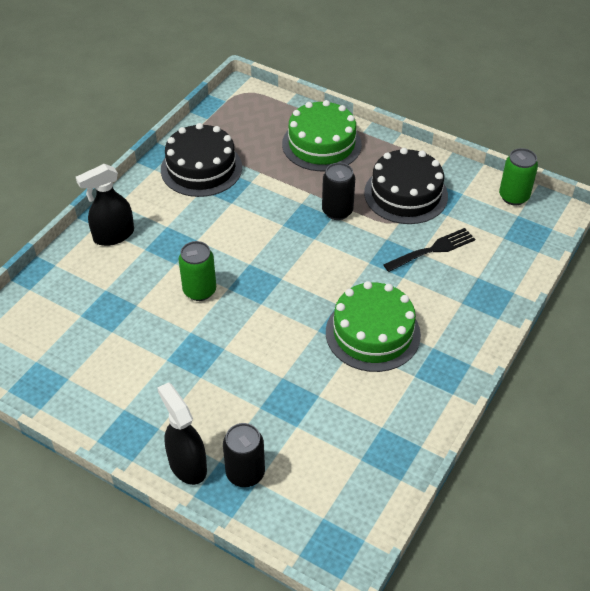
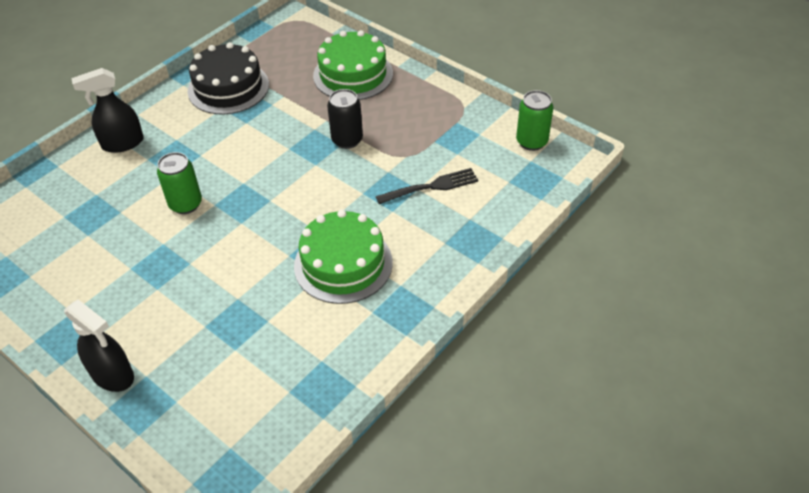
camera: 10 degrees right, 0 degrees up
(187, 464) = (113, 375): black spray bottle -> black spray bottle turned 150 degrees clockwise
(245, 473) = (167, 391): black can -> none
(406, 194) = (421, 129): black cake -> none

